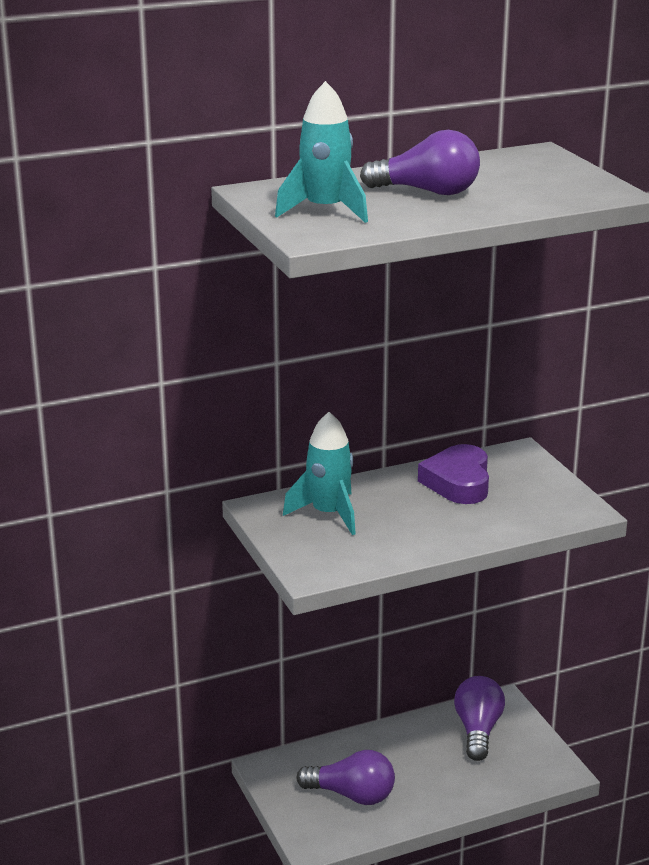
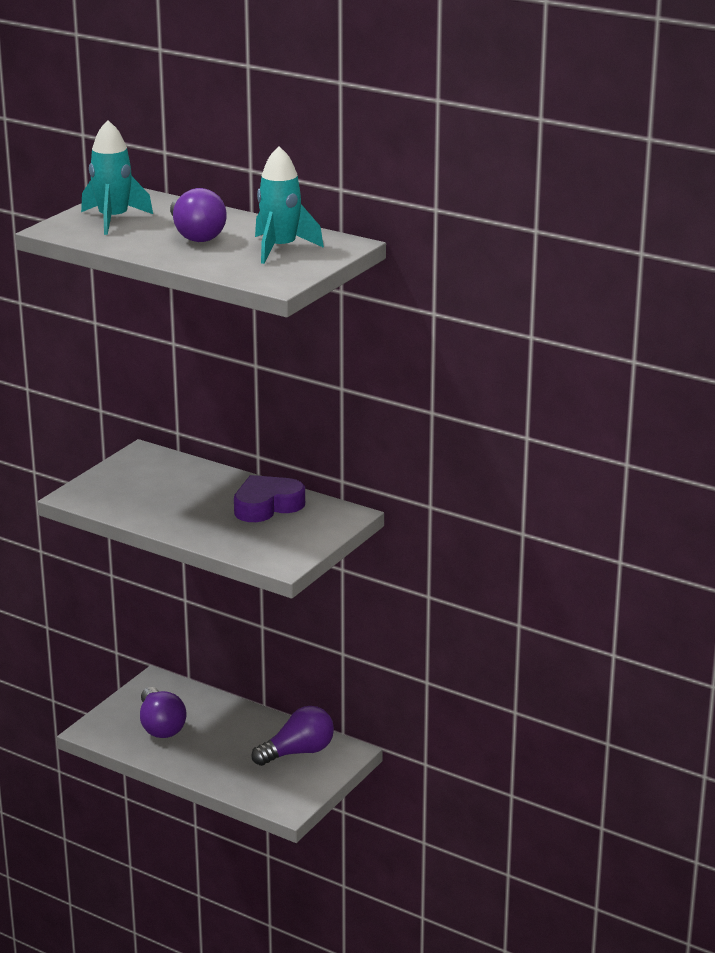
camera: 55 degrees right, 0 degrees up
(328, 514) = (160, 476): turquoise rocket -> turquoise rocket (280, 249)

